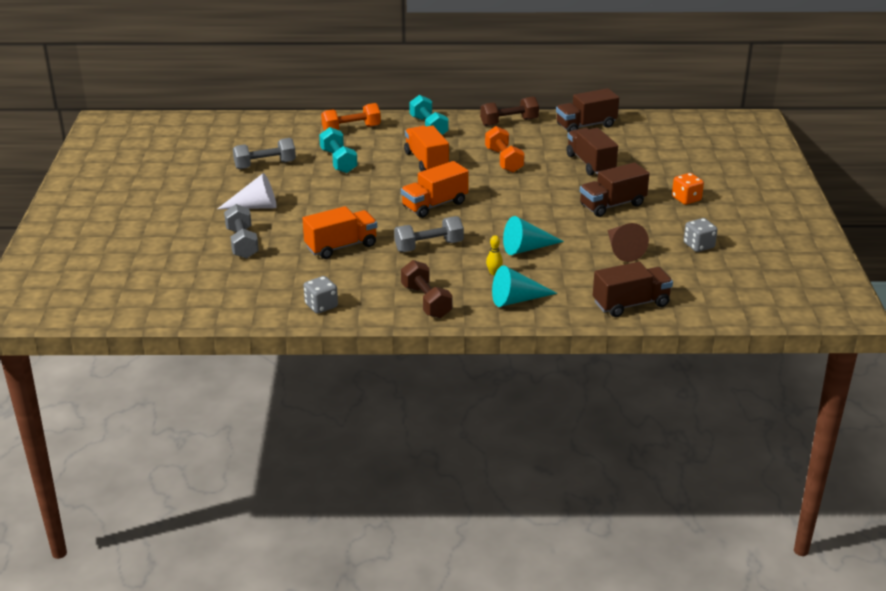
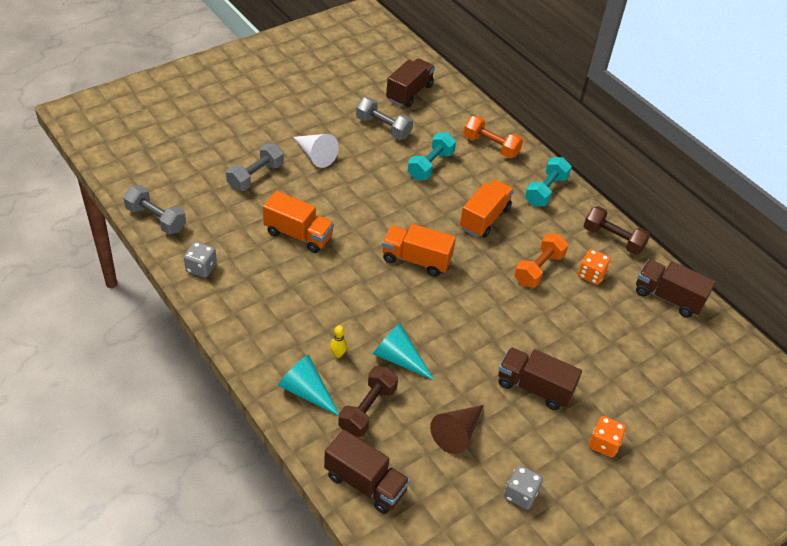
camera: 50 degrees right, 15 degrees up
(426, 301) = (256, 330): brown dumbbell -> brown dumbbell (367, 409)
(429, 246) = (345, 289): grey dumbbell -> grey dumbbell (156, 219)
(533, 143) = (591, 275): none -> orange dice
(590, 164) = (597, 335): brown truck -> brown truck (409, 93)

